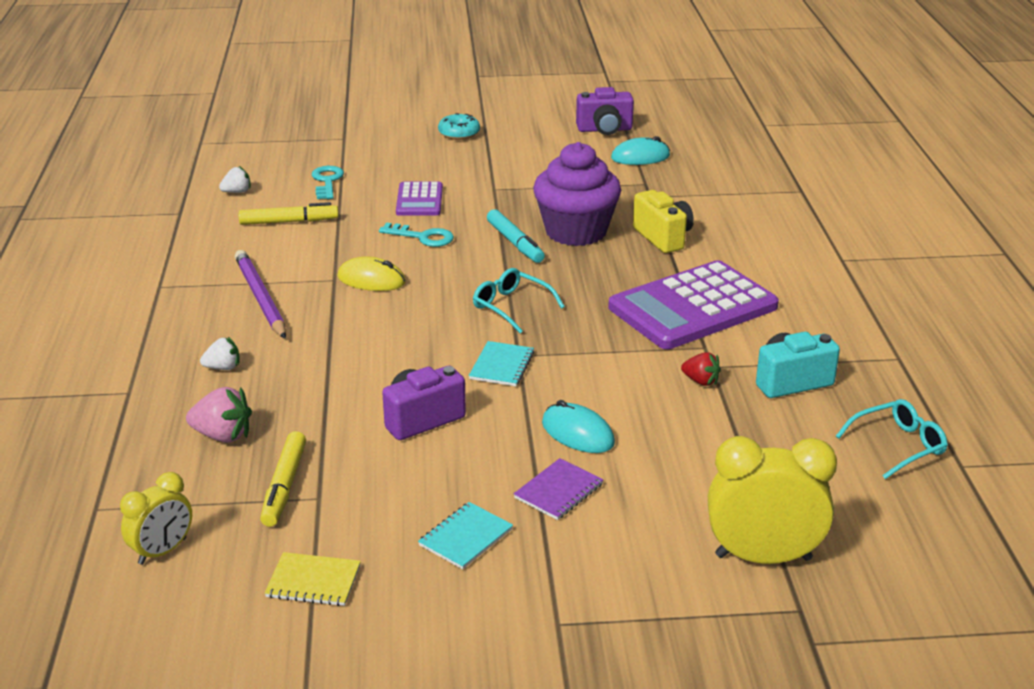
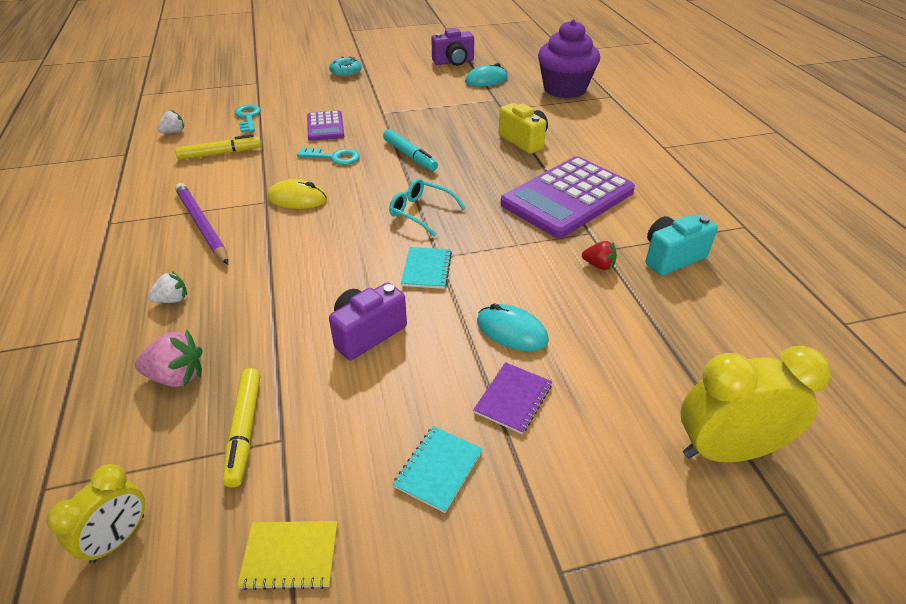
camera: 10 degrees left, 10 degrees up
(576, 231) = (455, 142): purple cupcake -> purple cupcake (564, 89)
(897, 446) = (784, 310): turquoise glasses -> none

